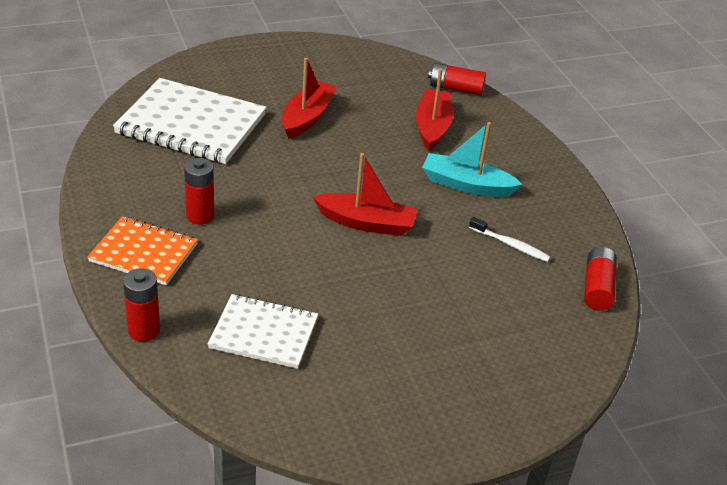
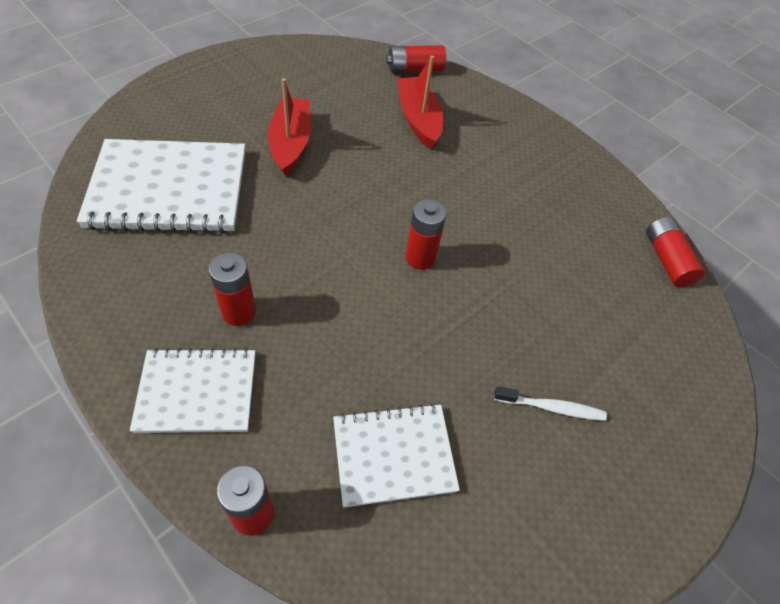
camera: 25 degrees left, 15 degrees up
(144, 253) = (197, 392): orange notebook -> white notebook
(366, 223) = (420, 258): red boat -> red battery
(466, 185) = (487, 178): turquoise boat -> none
(511, 245) = (566, 236): white toothbrush -> white toothbrush (552, 407)

